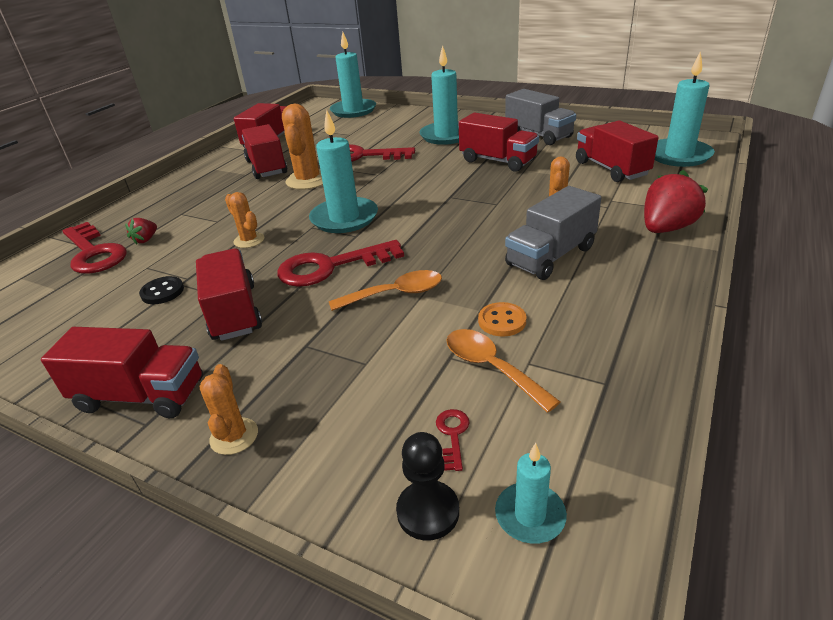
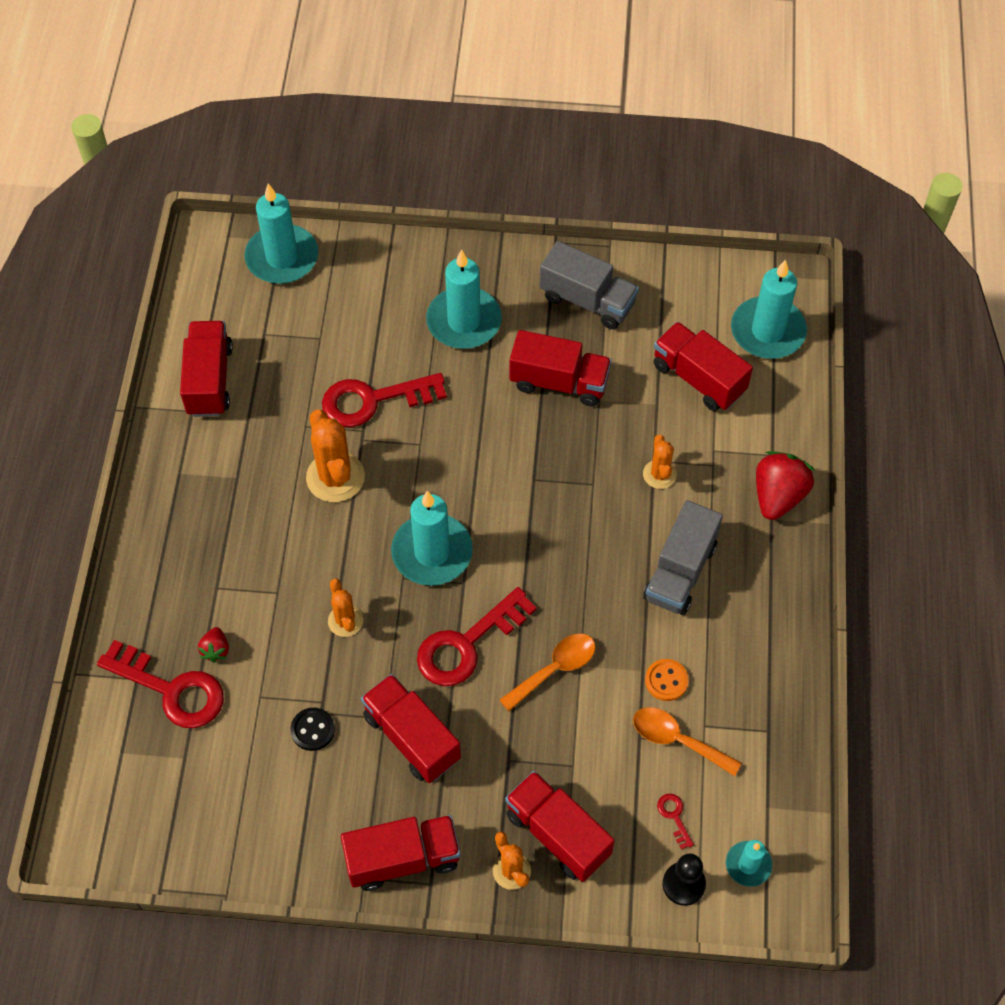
camera: 25 degrees left, 25 degrees up
(249, 240) = (345, 621): orange cactus -> orange cactus turned 45 degrees clockwise
(267, 167) = (255, 455): red truck -> red truck (557, 834)

